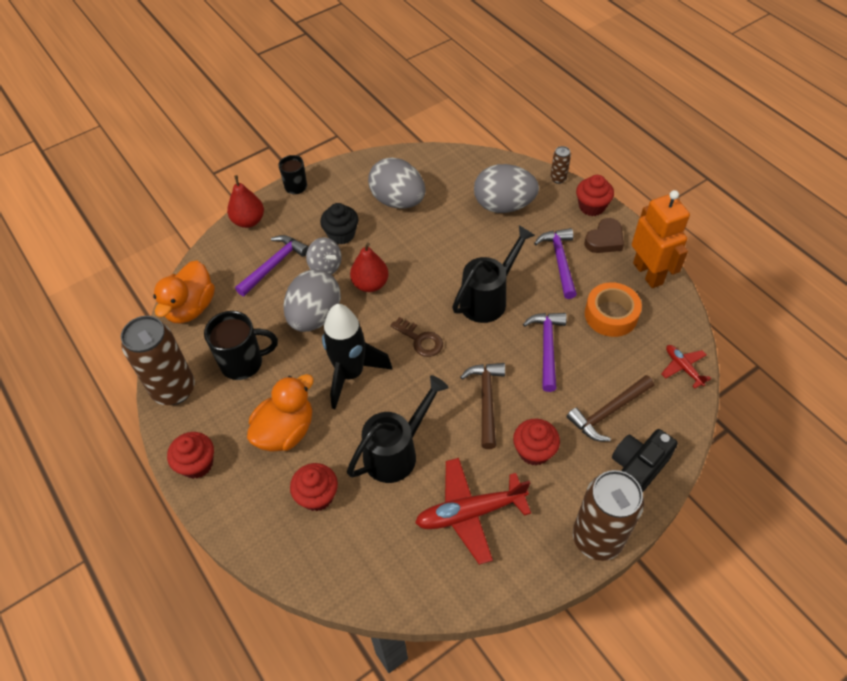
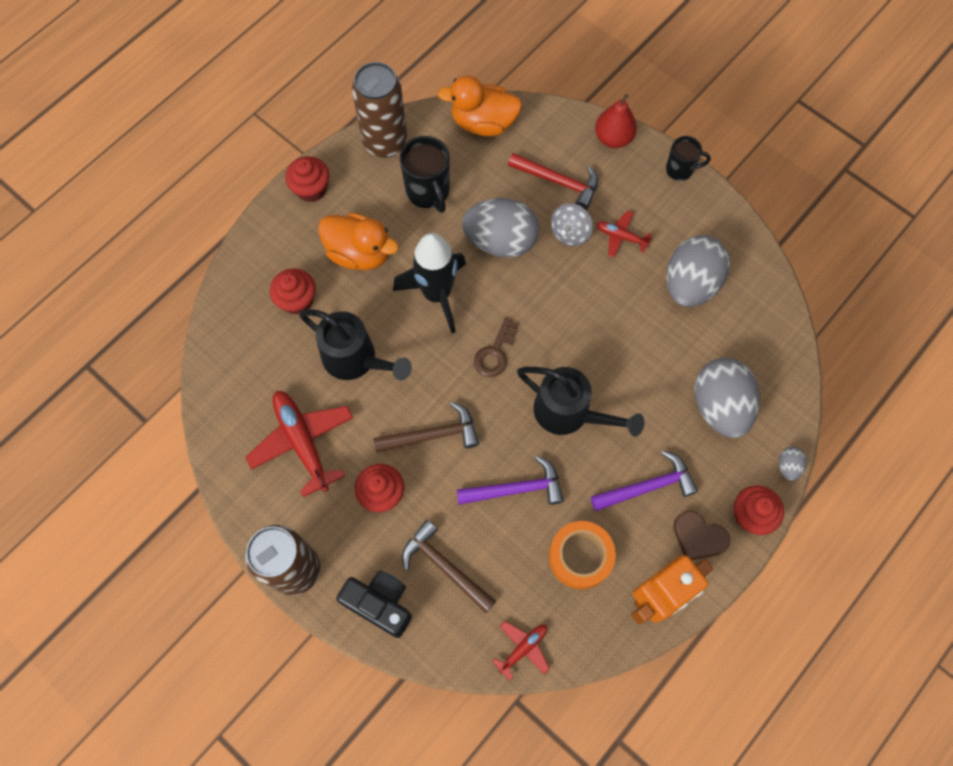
camera: 75 degrees right, 15 degrees up
(274, 265) = (558, 182): purple hammer -> red hammer
(341, 234) = (620, 236): black cupcake -> red plane
(370, 284) = (557, 284): red pear -> none
(558, 179) = (788, 466): brown can -> grey egg

